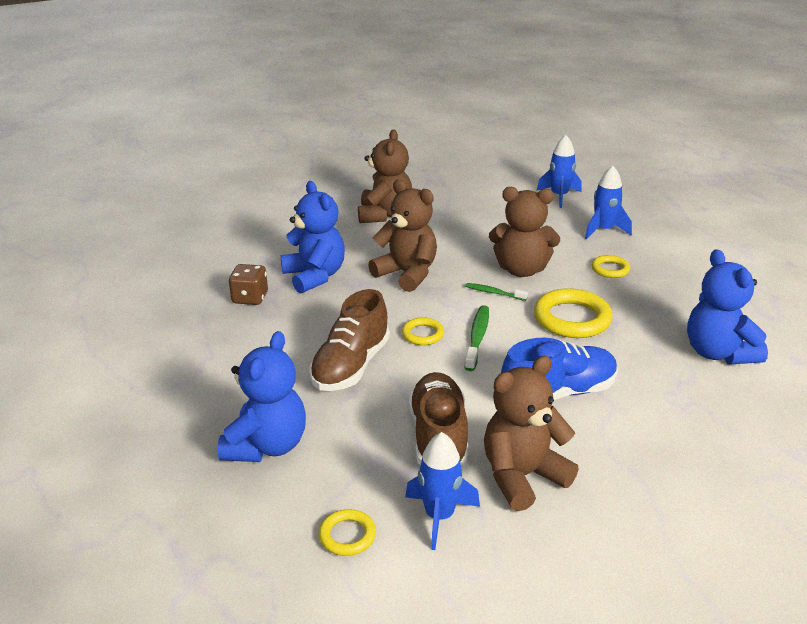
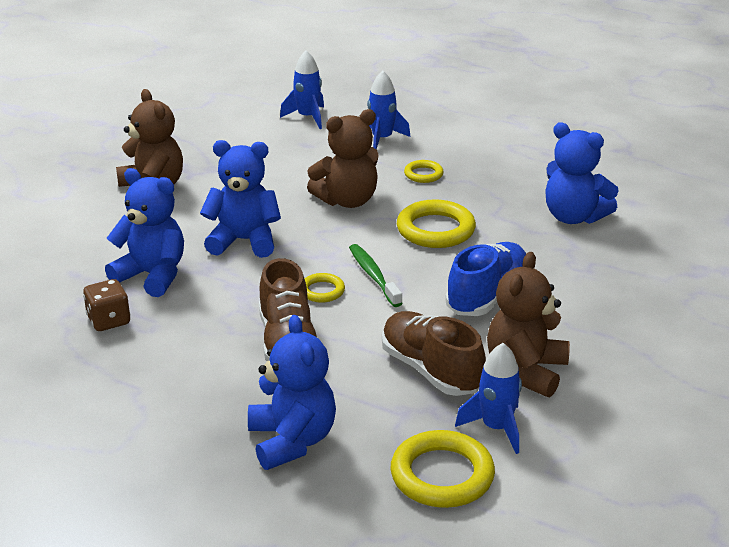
camera: 35 degrees left, 0 degrees up
(347, 535) = (442, 475): yellow ring -> yellow ring, size x1.86
(407, 274) = (244, 241): brown teddy bear -> blue teddy bear
(494, 293) = (345, 230): green toothbrush -> none

